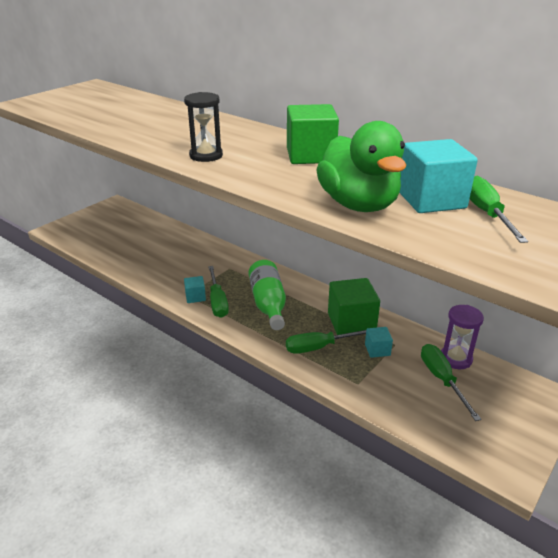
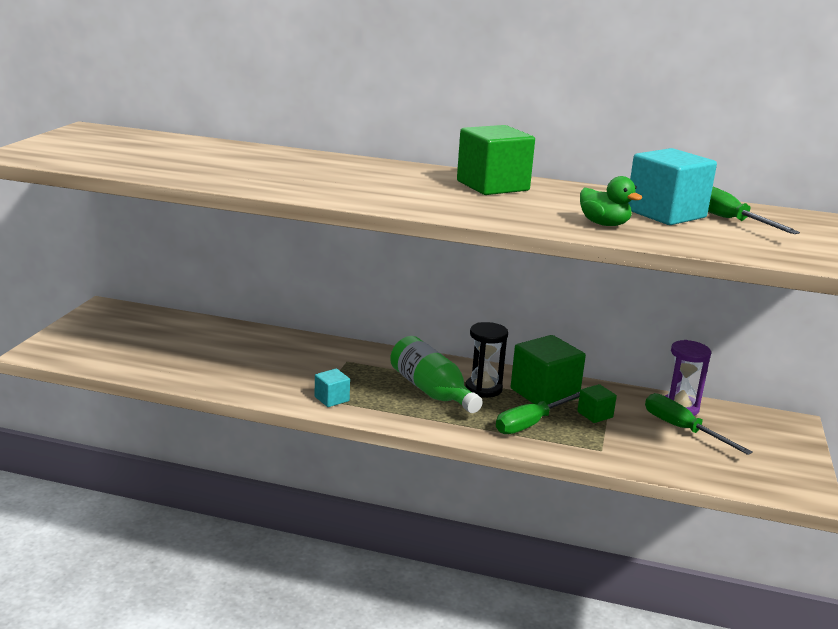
camera: 25 degrees left, 10 degrees down
(206, 155) = (374, 195): black hourglass -> black hourglass (483, 389)
(217, 301) = (366, 399): green screwdriver -> none
(358, 205) = (604, 224): green duck -> green duck, size x0.50
(377, 350) = (595, 414): turquoise cube -> green cube

